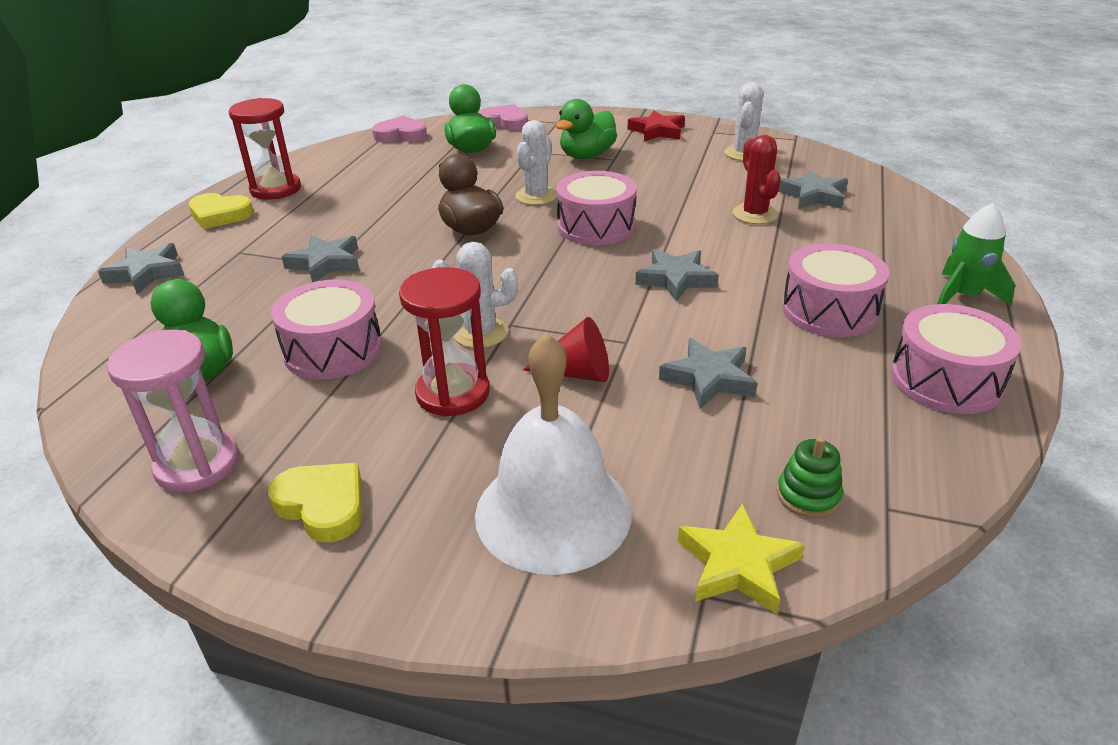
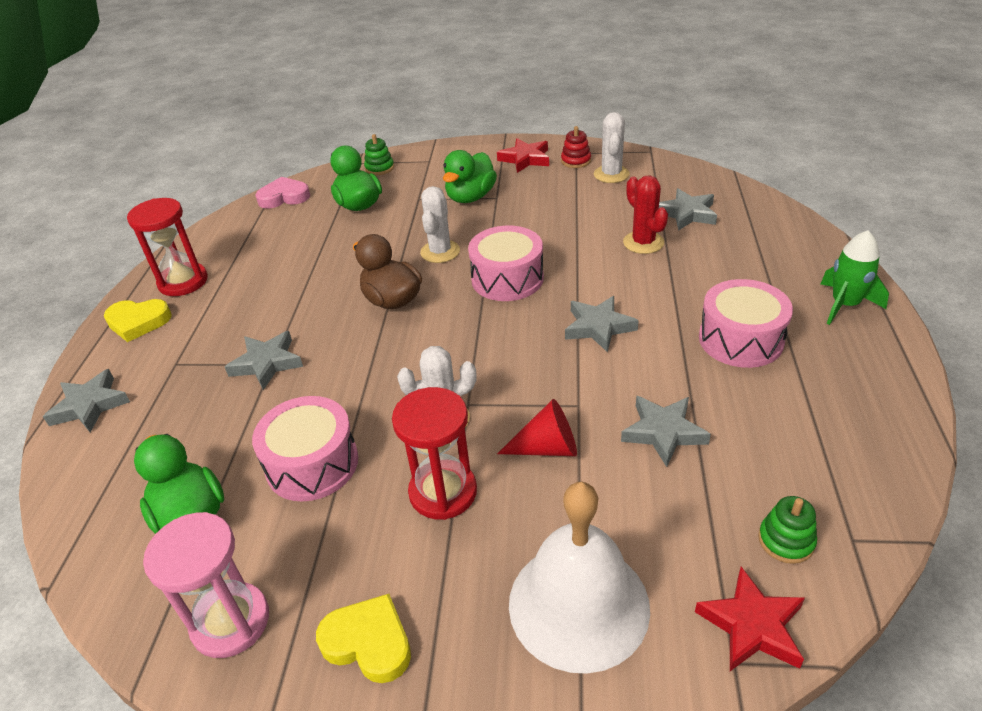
camera: 10 degrees left, 5 degrees up
(505, 122) = (379, 168): pink heart -> green stacking toy
(710, 138) = (576, 161): none -> red stacking toy
(737, 565) = (752, 625): yellow star -> red star
(946, 380) = (858, 397): pink drum -> none

